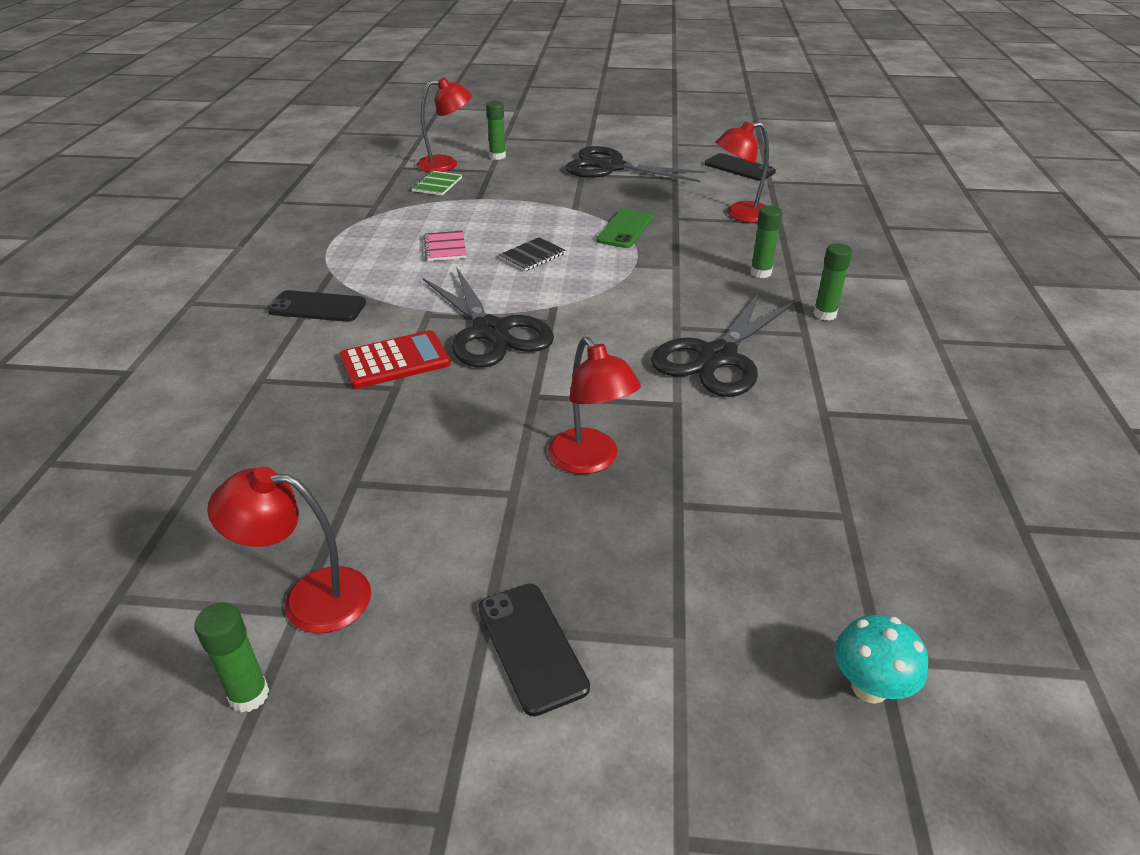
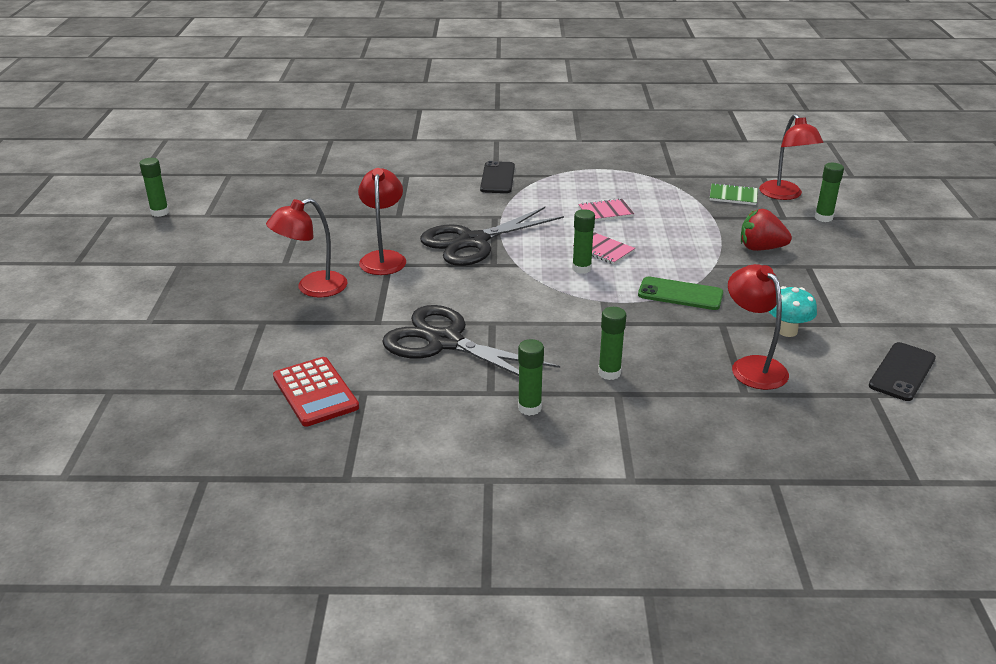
camera: 85 degrees right, 5 degrees down
(309, 598) = (214, 216): red lamp -> red lamp (383, 258)
(395, 361) = (430, 212): red calculator -> red calculator (315, 392)
(531, 647) = (162, 277): black phone -> none
(532, 256) = (603, 250): black notebook -> pink notebook
(547, 187) = (761, 248): none -> red strawberry
(569, 270) = (581, 268): none -> green glue stick
(611, 167) = (840, 282): black scissors -> none
(869, 687) = (91, 384): turquoise mushroom -> turquoise mushroom (787, 331)

